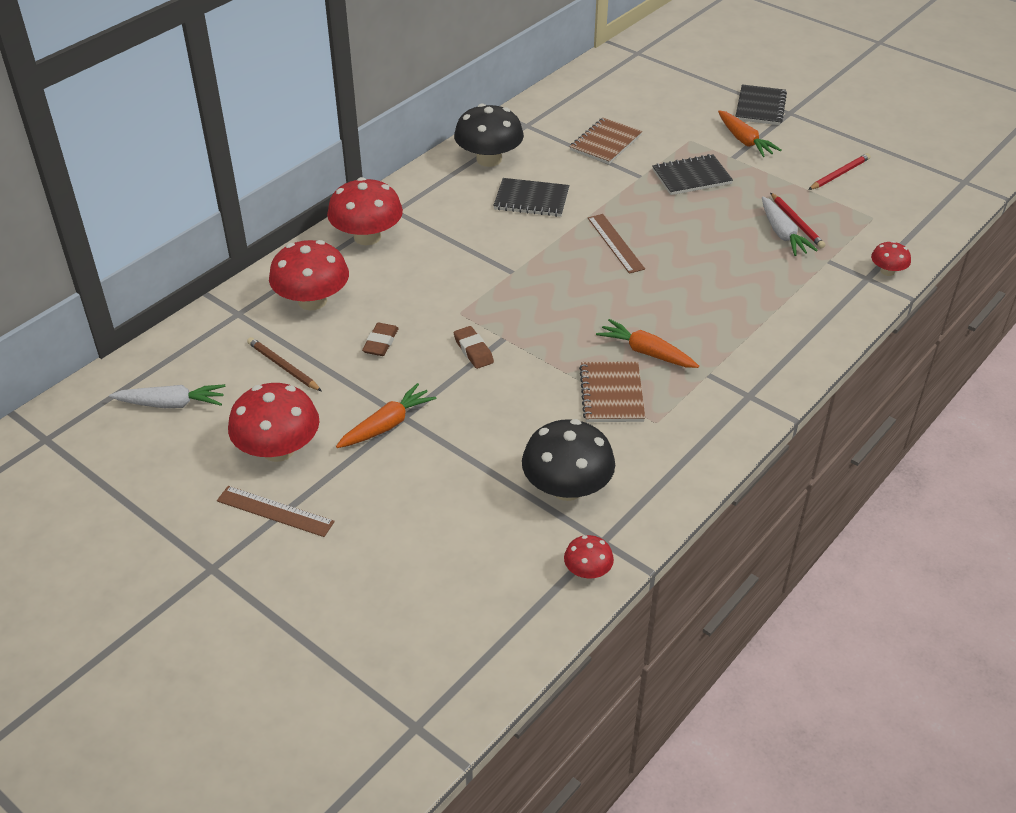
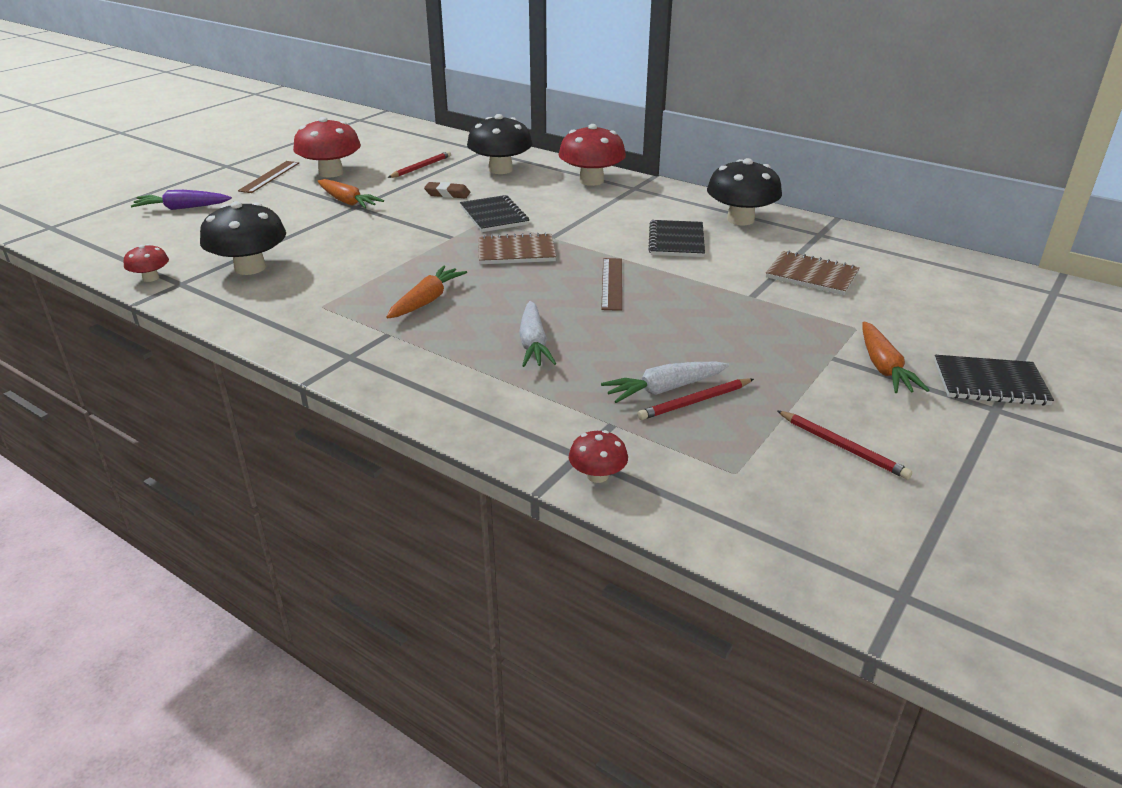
camera: 85 degrees right, 10 degrees down
(171, 404) = (385, 142): white carrot -> white carrot (533, 343)
(283, 366) = (421, 167): brown pencil -> red pencil
(312, 301) = (500, 169): red mushroom -> black mushroom
(374, 586) = (183, 208): none -> purple carrot
(473, 350) = (435, 226): brown eraser -> none
(611, 394) = (366, 284): brown notebook -> brown notebook (516, 252)
(615, 243) = (612, 283): brown ruler -> brown ruler turned 60 degrees counterclockwise
(691, 177) = (768, 327): black notebook -> black notebook (494, 216)
(744, 140) = (883, 367): orange carrot -> orange carrot turned 60 degrees counterclockwise

